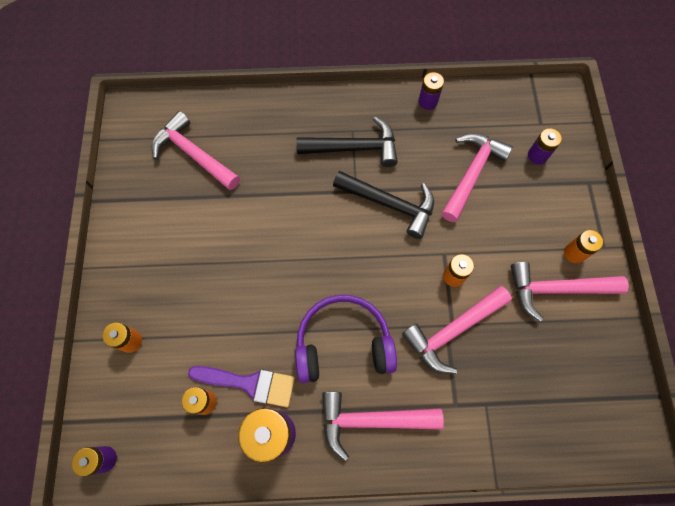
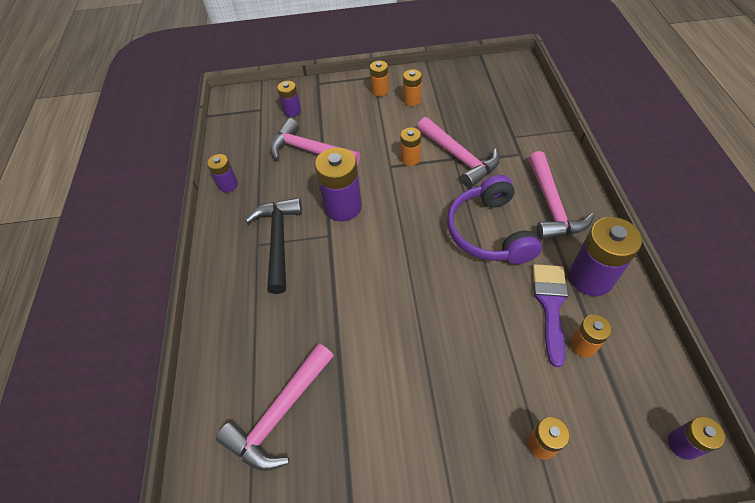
camera: 90 degrees left, 15 degrees down
(390, 204) = (343, 207): black hammer -> purple battery
(556, 289) = (412, 100): pink hammer -> orange battery

